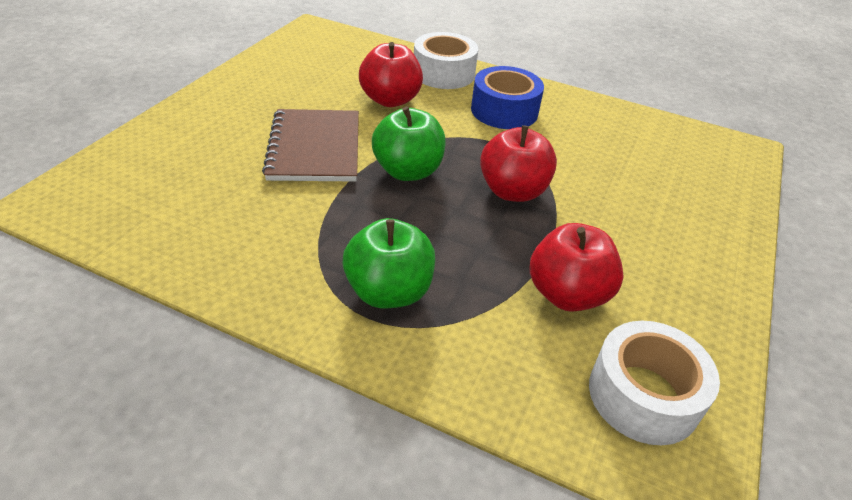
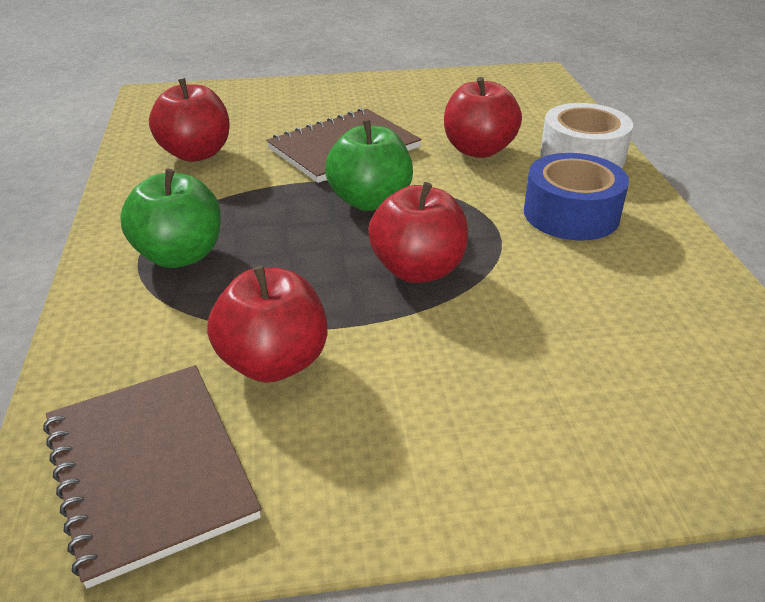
camera: 60 degrees right, 5 degrees down
(220, 222) = (196, 154): none -> red apple
(643, 395) = (149, 469): white tape -> brown notebook

